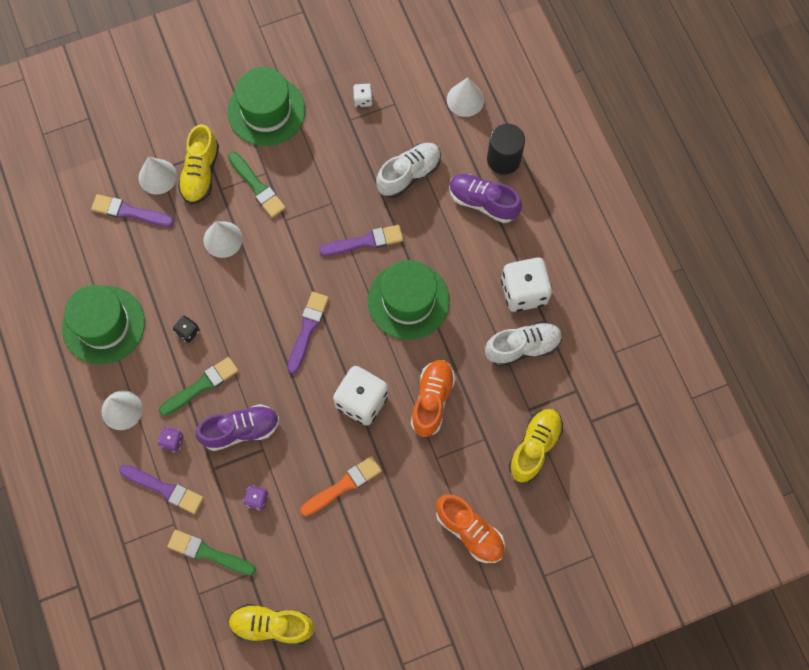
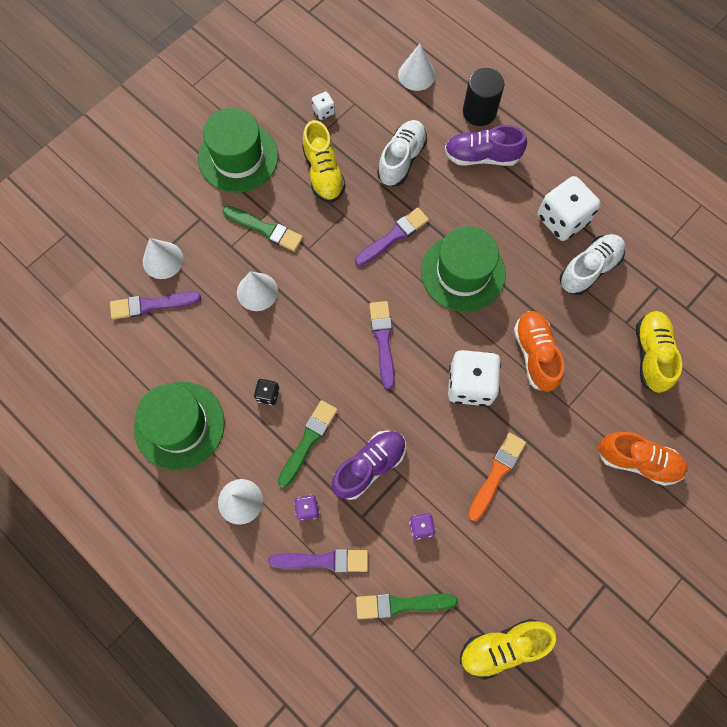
camera: 25 degrees left, 0 degrees up
(201, 173) = (204, 239): yellow shoe -> yellow shoe (323, 173)

